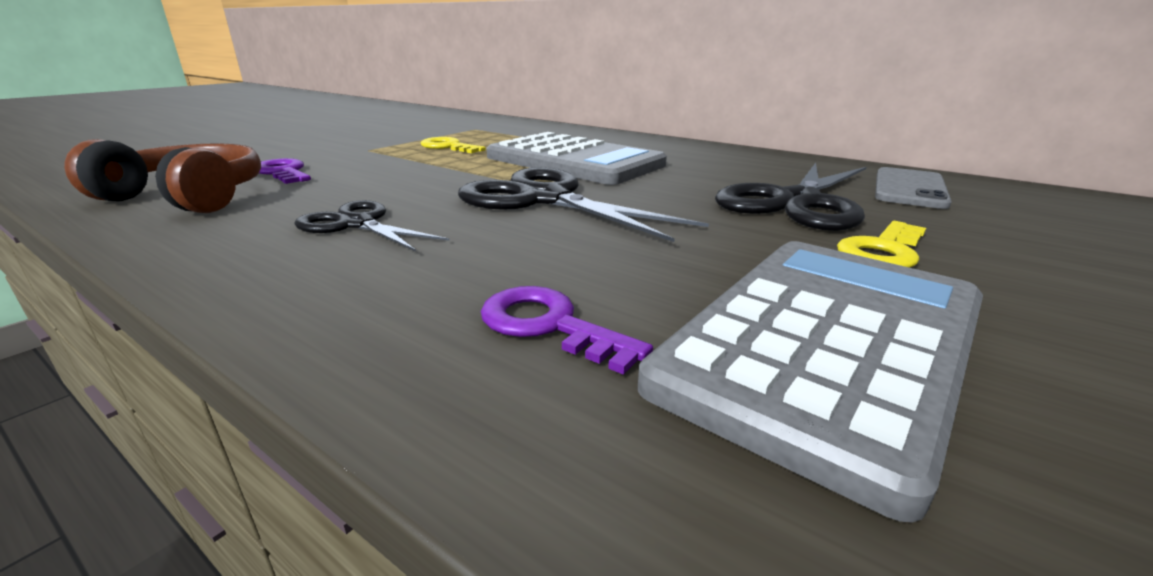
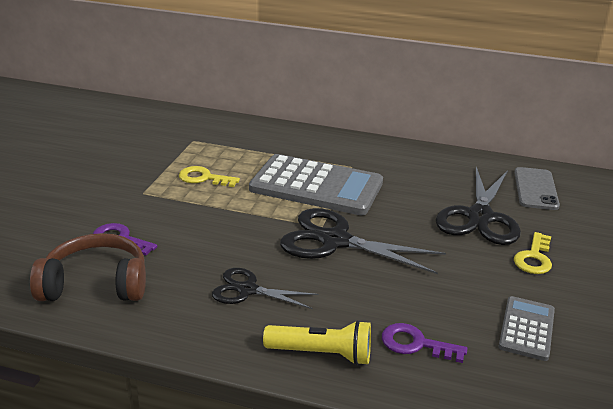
camera: 20 degrees left, 5 degrees up
(354, 308) = (321, 354): none -> yellow flashlight
(825, 343) = (526, 328): grey calculator -> grey calculator, size x0.51

